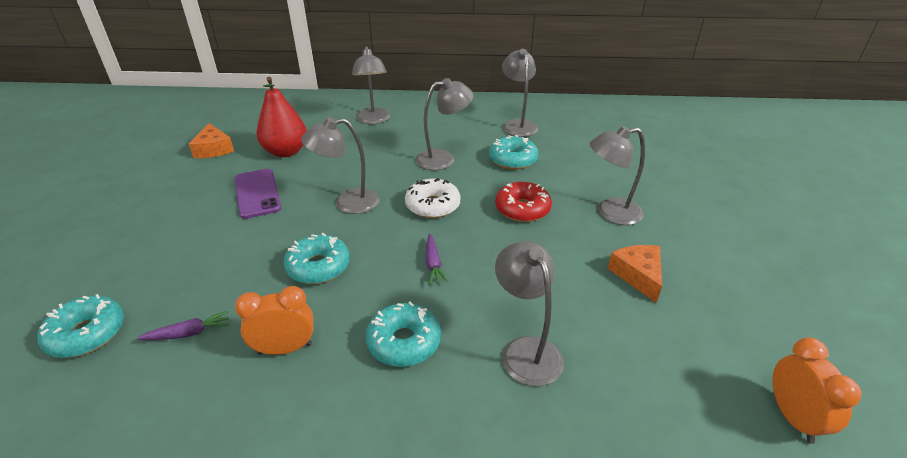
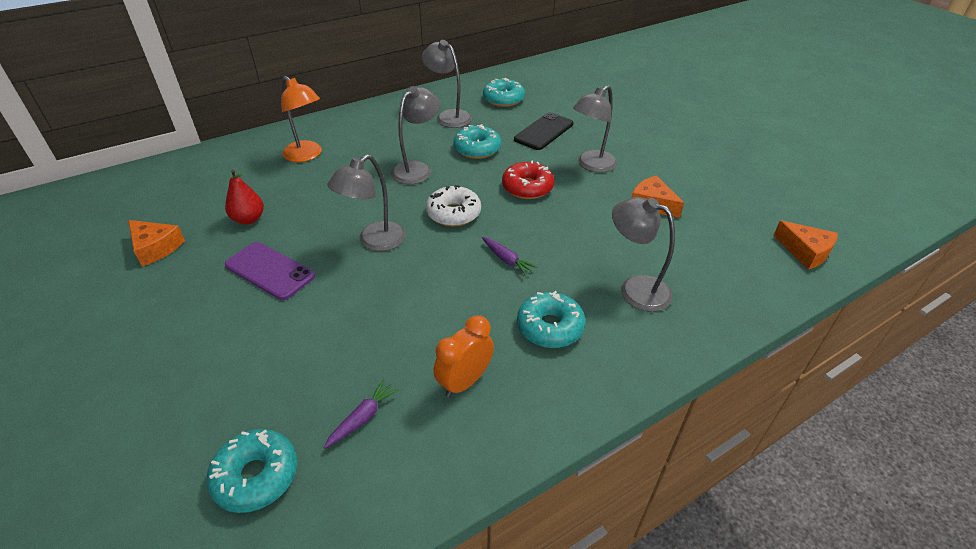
camera: 35 degrees left, 5 degrees up
(286, 152) = (249, 219): red pear -> red pear, size x0.64
(318, 267) = (414, 306): turquoise donut -> turquoise donut (503, 99)
(374, 120) = (307, 155): grey lamp -> orange lamp
(594, 165) = (544, 132): none -> black phone
(792, 417) = (805, 251): orange clock -> orange cheese

